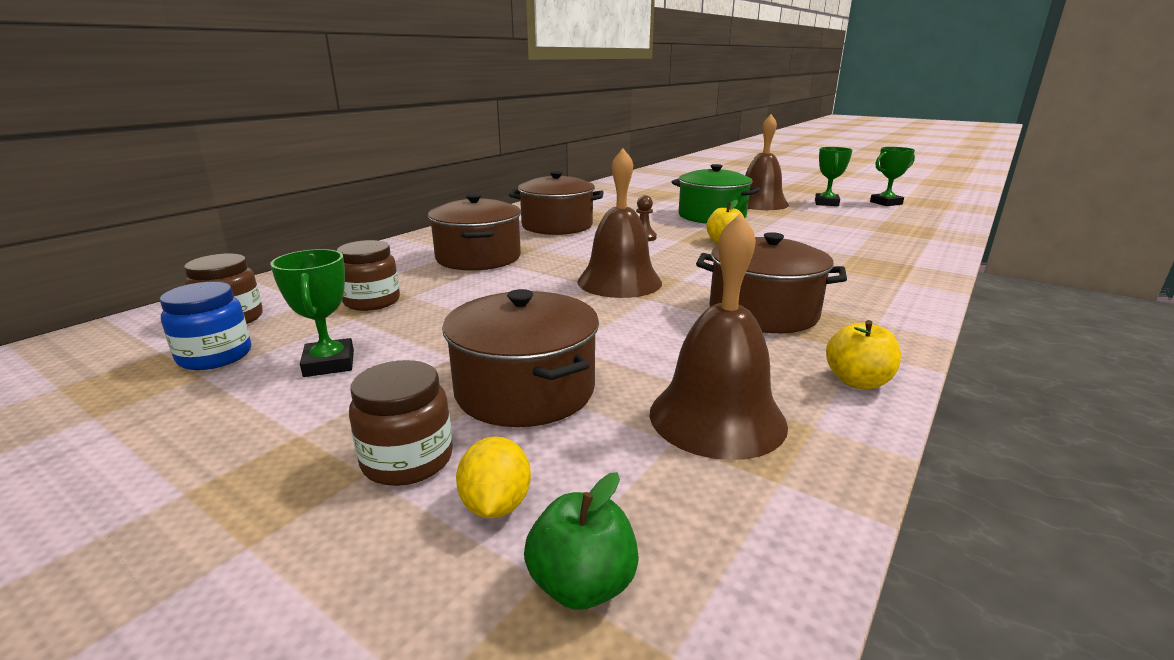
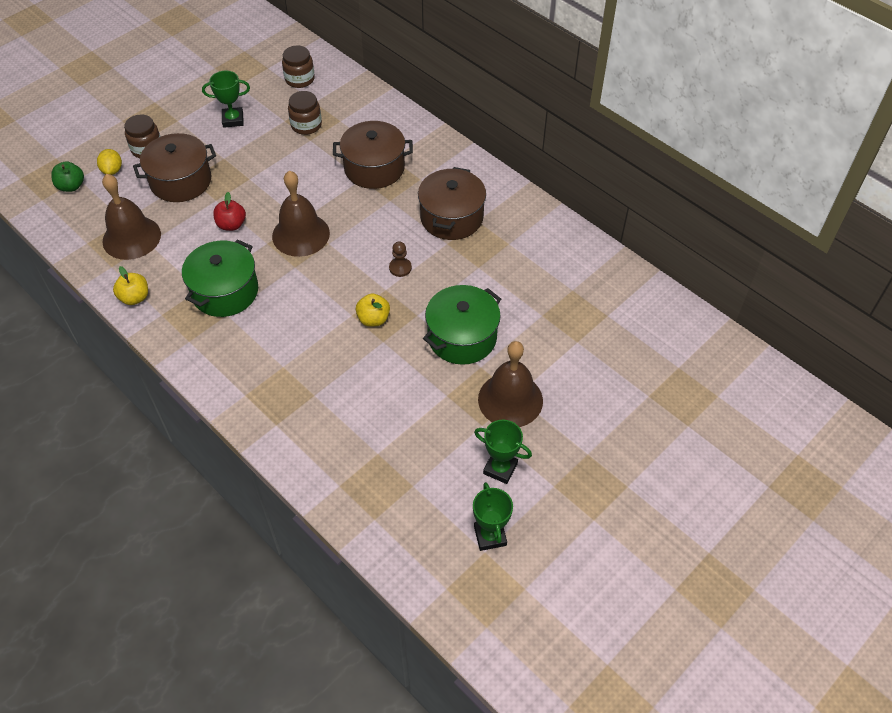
camera: 100 degrees right, 30 degrees up
(215, 356) = (256, 84): blue jar -> none
(496, 505) = (112, 170): yellow lemon -> yellow lemon turned 75 degrees clockwise
(624, 326) = (231, 225): none -> red apple
(763, 312) = (225, 291): brown pot -> green pot

